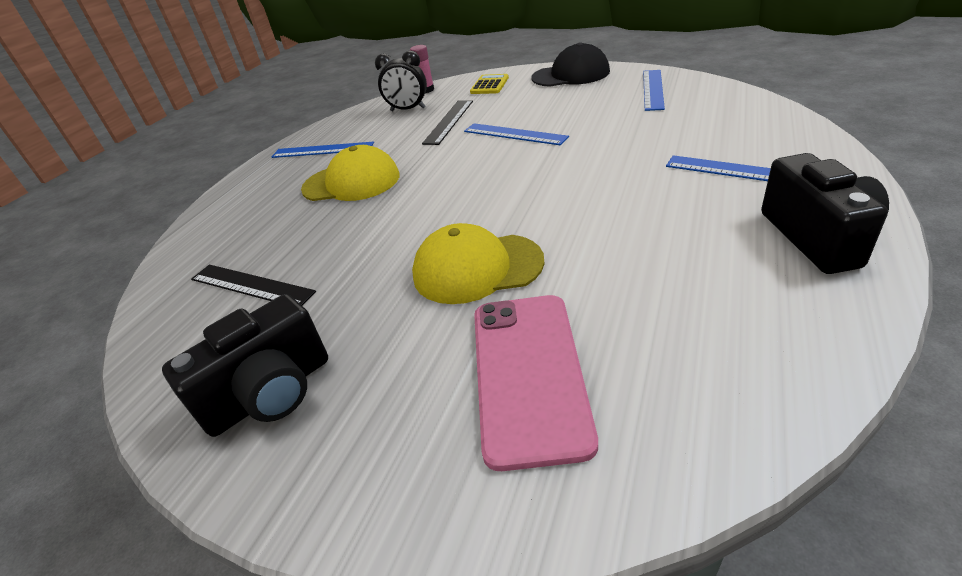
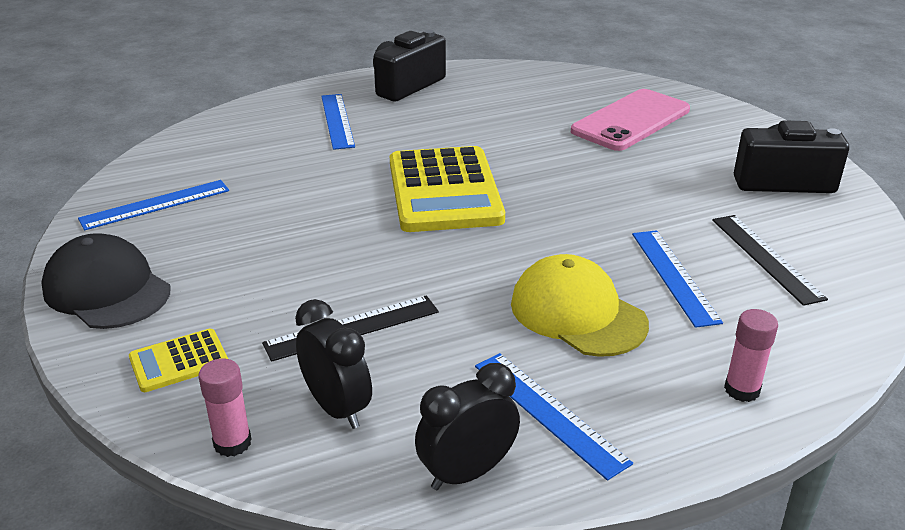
camera: 140 degrees left, 5 degrees down
(234, 203) = (742, 390): none -> pink glue stick
(334, 125) = (467, 473): none -> black clock
(477, 268) = (584, 169): yellow cap -> none
(514, 134) = (350, 251): blue ruler -> blue ruler (674, 276)
(539, 184) = (444, 191): none -> yellow calculator

